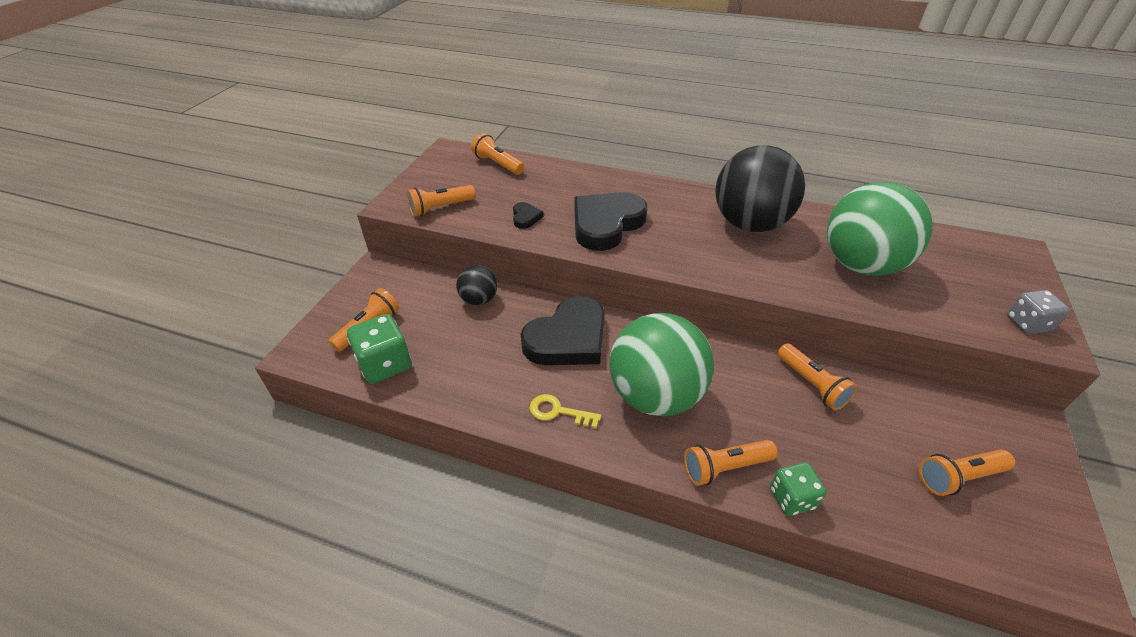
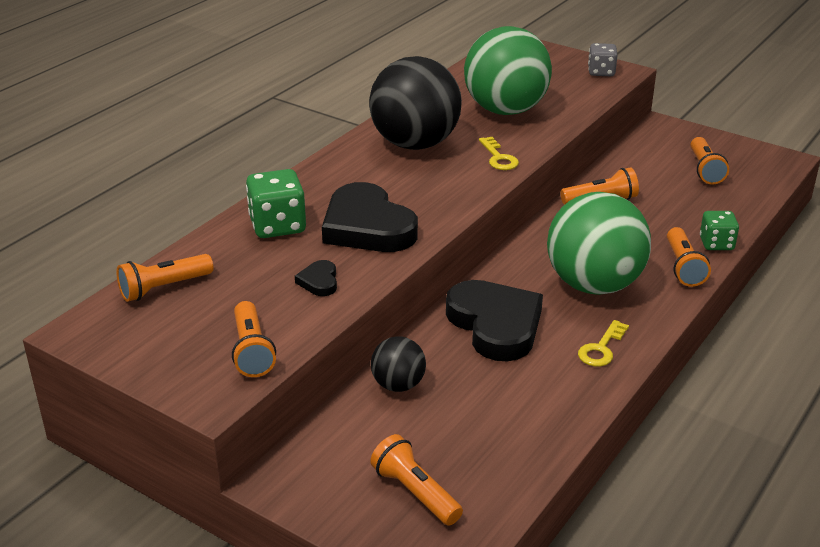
camera: 75 degrees left, 10 degrees down
(385, 364) = (492, 478): green dice -> green dice (277, 226)
(525, 217) = (319, 281): black heart -> black heart turned 105 degrees counterclockwise
(763, 274) = (499, 158): none -> yellow key

